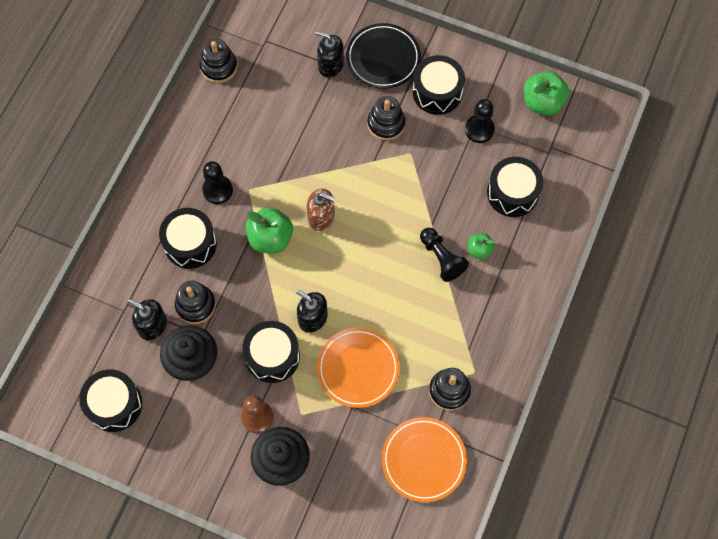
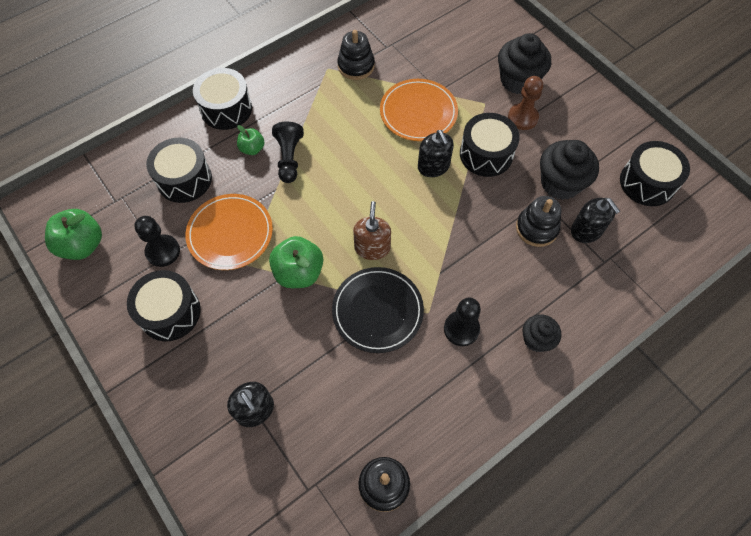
camera: 150 degrees left, 5 degrees down
(157, 211) = (536, 339): none -> black cupcake
(190, 244) = (516, 288): black drum -> black drum (226, 109)
(270, 238) = (433, 252): green apple -> green apple (299, 272)
(321, 217) = (372, 248): brown soap dispenser -> brown soap dispenser turned 45 degrees clockwise
(383, 58) = (193, 385): black plate -> black plate (377, 311)
(386, 124) = (246, 307): black stacking toy -> none
(424, 460) = (407, 35): orange plate -> orange plate (230, 233)

